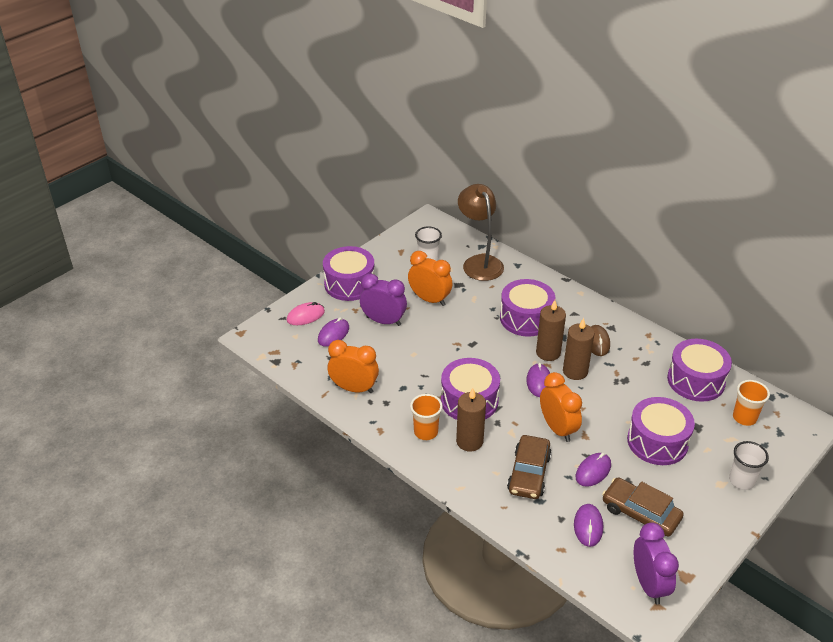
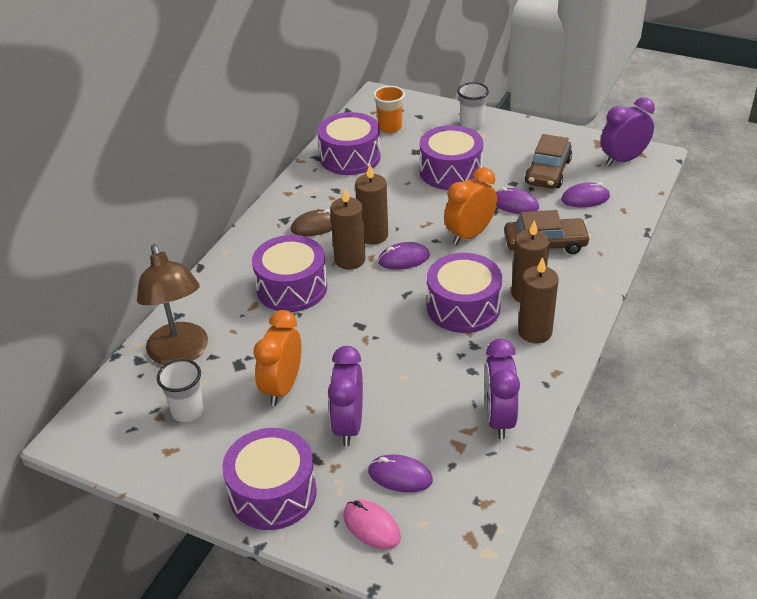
camera: 105 degrees left, 0 degrees up
(354, 388) = (498, 418): orange clock -> purple clock
(426, 432) = (535, 332): orange cup -> brown candle
(479, 262) = (180, 353): brown lamp -> brown lamp turned 75 degrees counterclockwise

